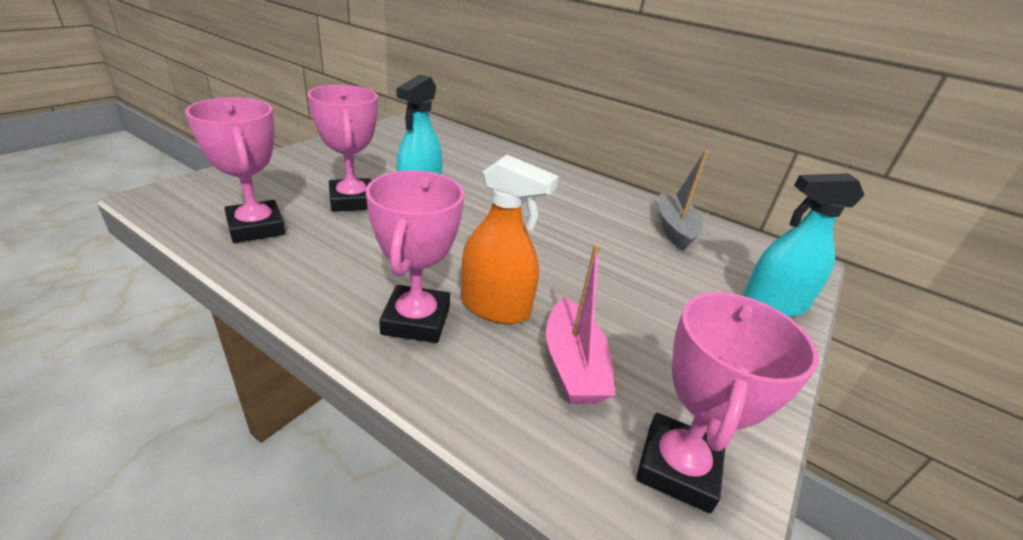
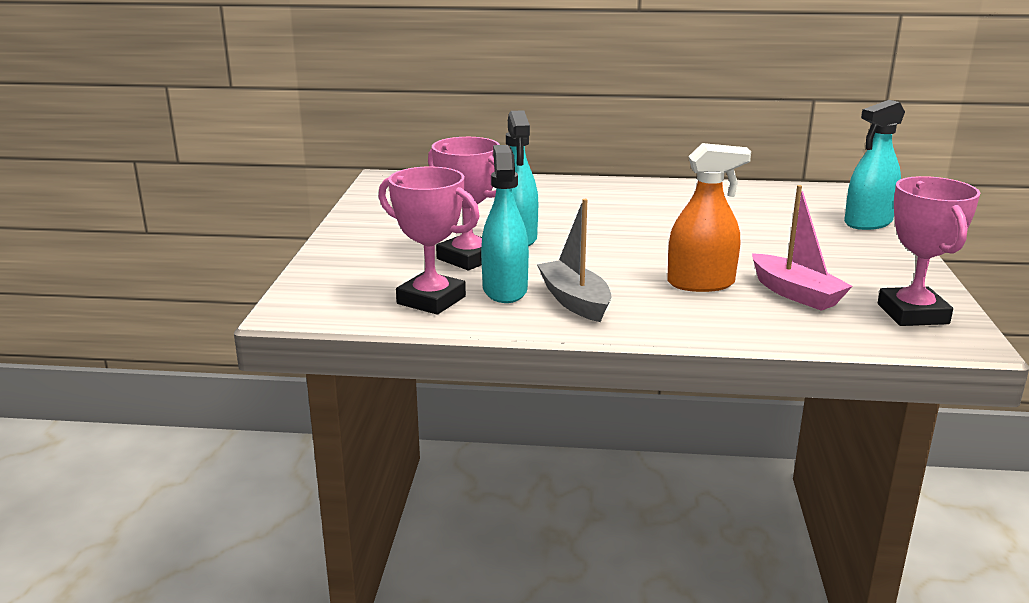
camera: 25 degrees left, 10 degrees down
(323, 241) = (505, 290): none -> turquoise spray bottle
(416, 320) = (663, 307): pink trophy -> none
(674, 229) = (745, 198): grey boat -> grey boat (575, 301)

